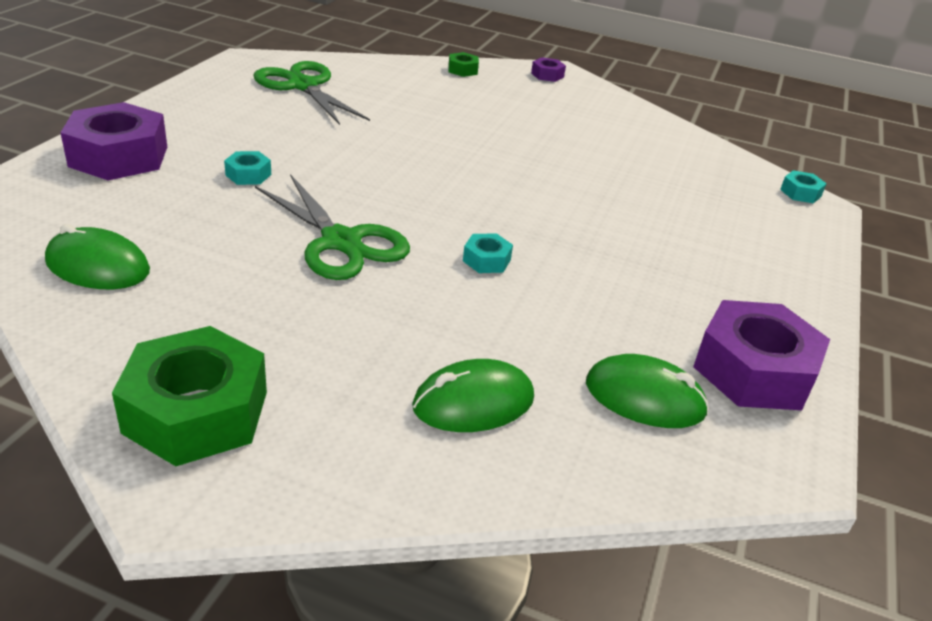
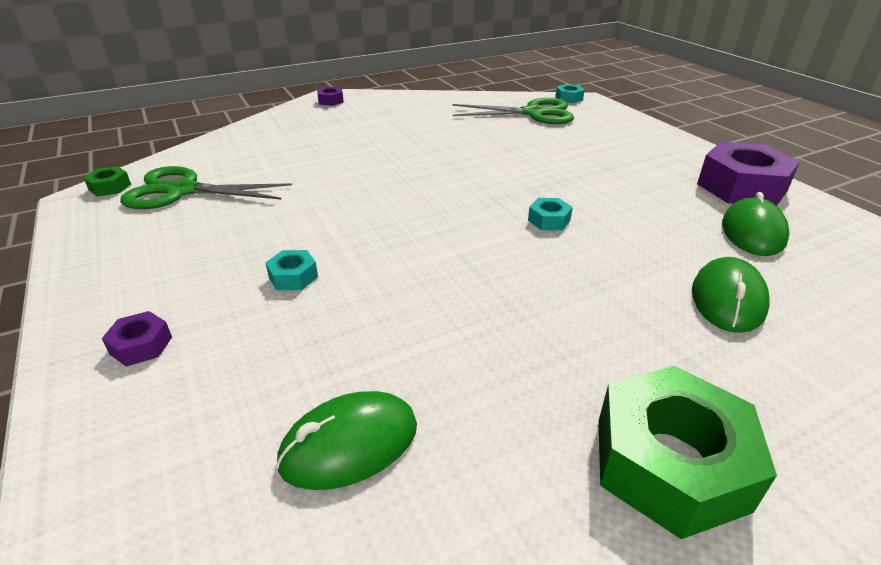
camera: 45 degrees left, 0 degrees up
(119, 156) = (141, 345): purple nut -> purple nut, size x0.45
(341, 242) = (461, 271): green scissors -> green scissors (533, 113)
(462, 70) = (274, 122): green nut -> green nut (110, 187)
(644, 397) = (753, 232): green mouse -> green mouse turned 45 degrees counterclockwise

